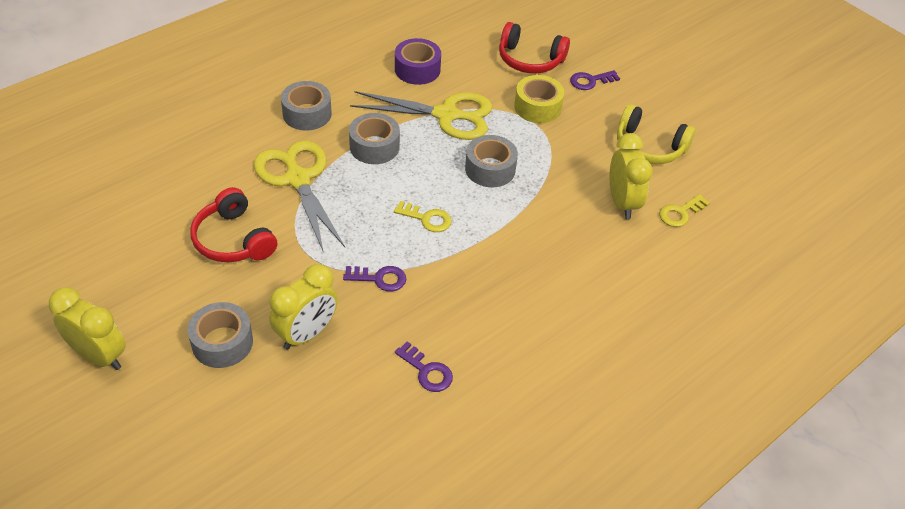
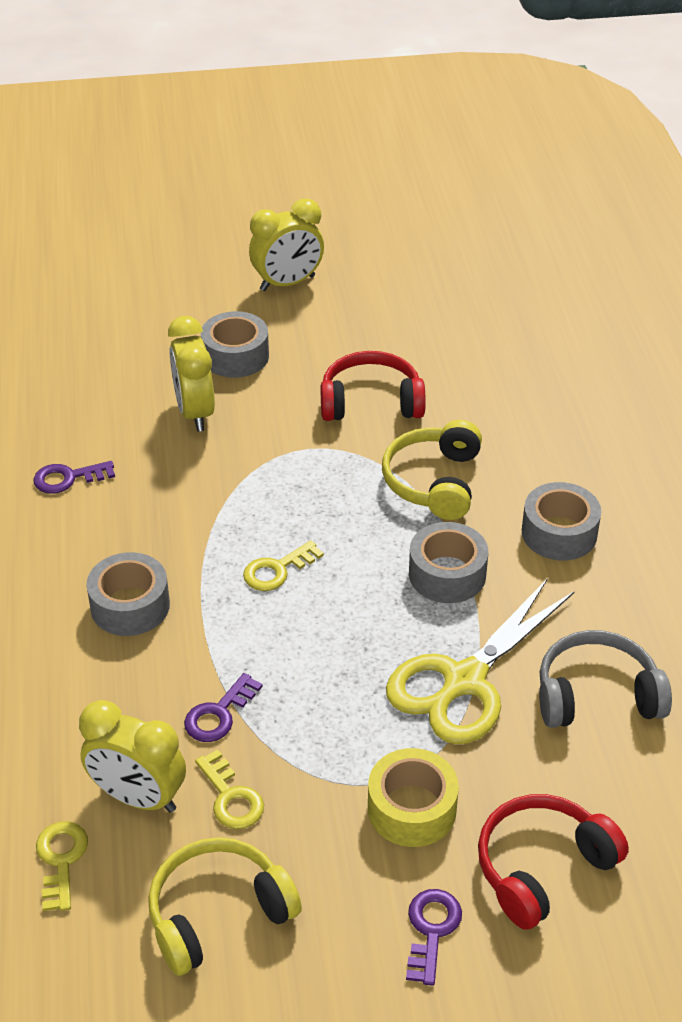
camera: 125 degrees right, 5 degrees down
(297, 179) = (434, 482): yellow scissors -> yellow headphones
(380, 278) = (219, 491): purple key -> purple key (219, 714)
(417, 69) = (596, 695): purple tape -> grey headphones
(490, 169) = (317, 677): grey tape -> grey tape (130, 606)
(589, 169) = (231, 797): none -> yellow key

